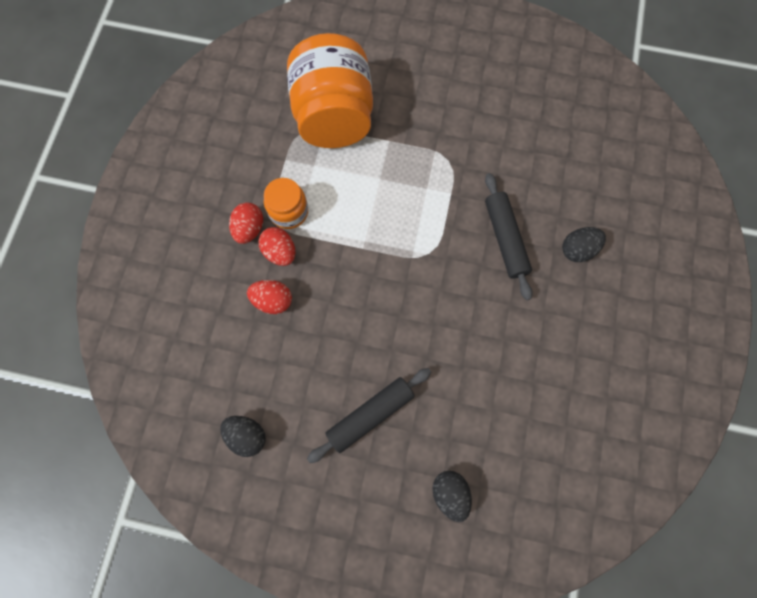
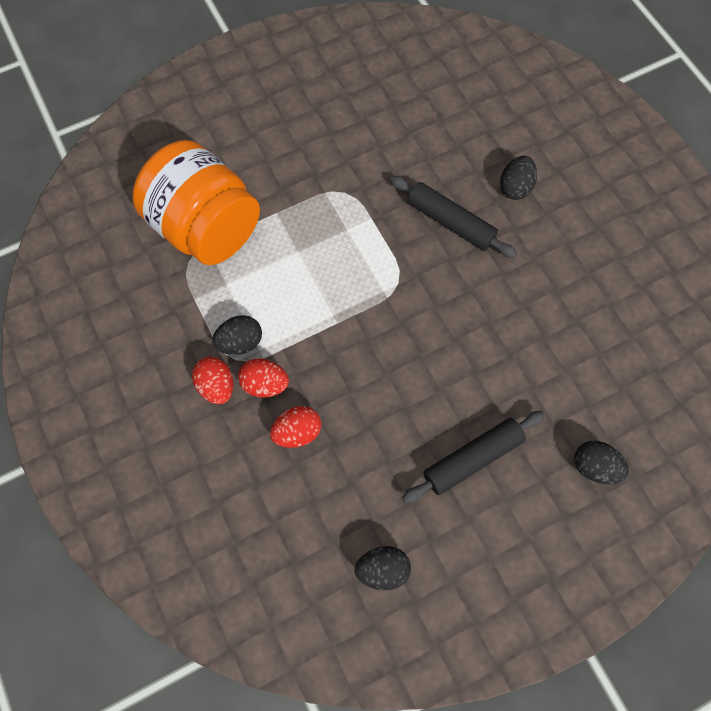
camera: 40 degrees left, 5 degrees down
(289, 212) = (240, 342): orange jar -> black egg
(370, 415) = (472, 458): black rolling pin -> black rolling pin turned 45 degrees clockwise

